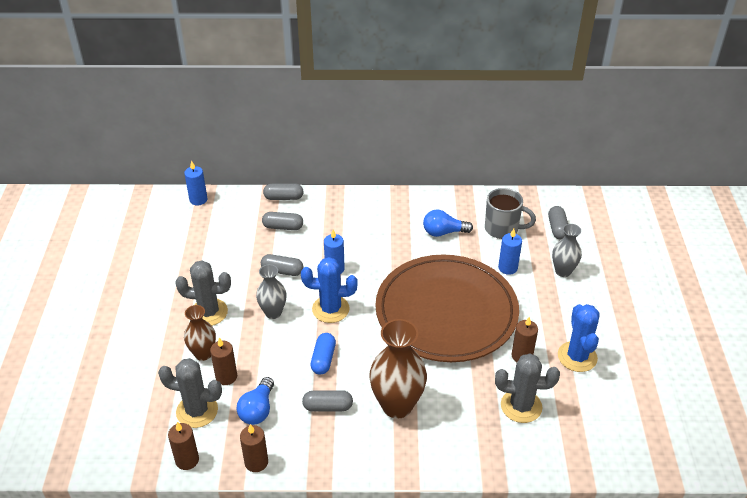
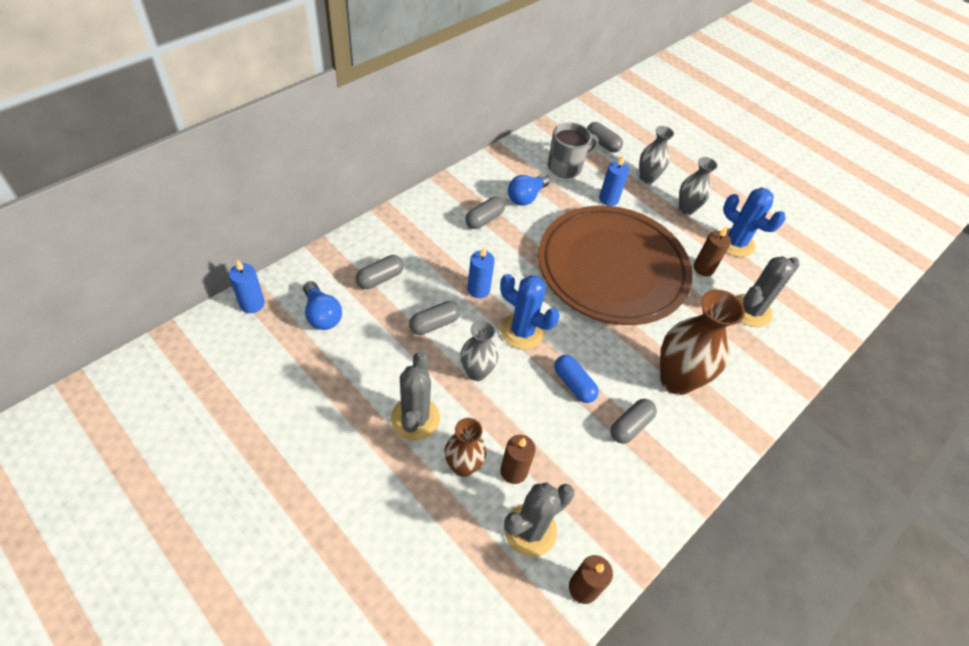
camera: 50 degrees left, 10 degrees up
(209, 312) = (415, 418): grey cactus -> grey cactus turned 45 degrees counterclockwise
(256, 462) = (641, 531): brown candle -> none
(258, 410) = (580, 479): blue light bulb -> blue light bulb (322, 315)
(283, 198) = (344, 247): grey capsule -> grey capsule (484, 219)
(330, 309) = (522, 331): blue cactus -> blue cactus turned 75 degrees clockwise
(567, 310) = (686, 209): none -> grey vase

